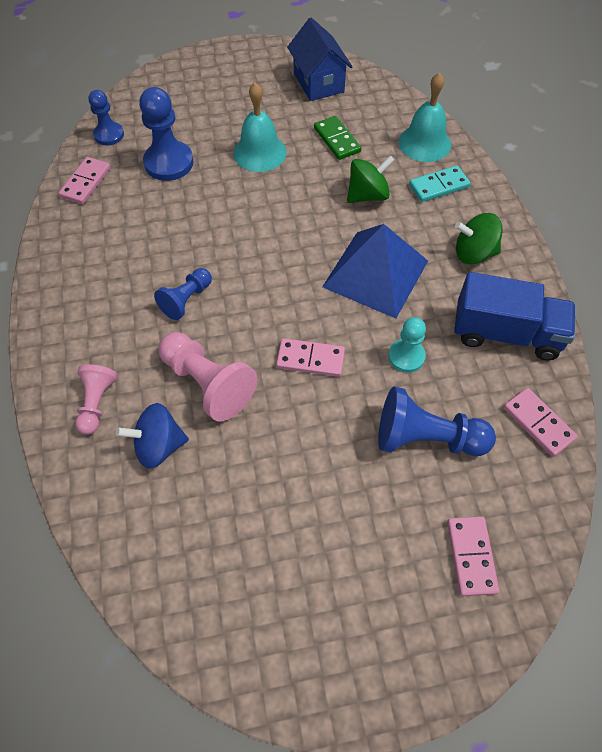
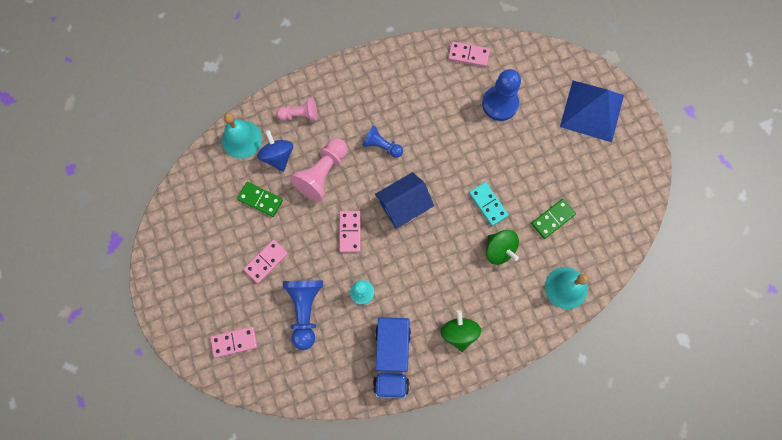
camera: 80 degrees right, 15 degrees up
(109, 135) = (518, 56): blue pawn -> none
(228, 483) = (260, 200): none -> green domino
(259, 152) = (525, 164): turquoise bell -> turquoise bell (241, 139)
(318, 83) = (616, 194): blue house -> blue house (404, 206)
(376, 273) = (427, 264): blue pyramid -> blue pyramid (592, 111)
(438, 186) = (521, 302): turquoise domino -> turquoise domino (488, 204)
(538, 423) = (325, 381): pink domino -> pink domino (266, 261)

